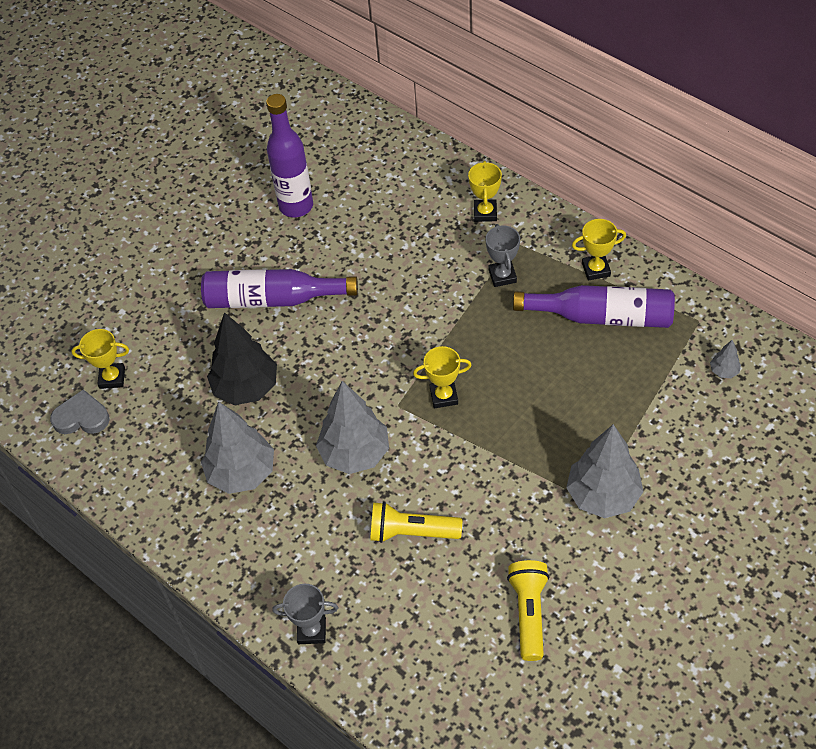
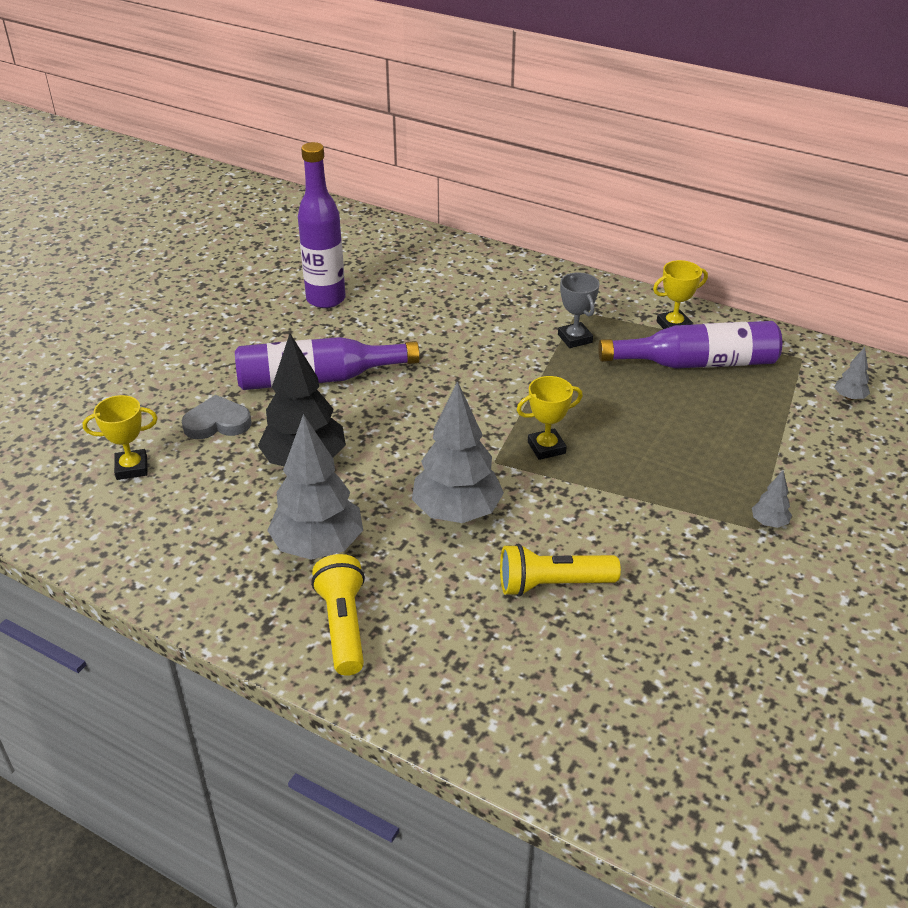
camera: 15 degrees left, 15 degrees down
(81, 417) = (96, 510): grey heart -> grey heart (217, 423)
(311, 631) = (454, 710): grey trophy -> none
(485, 213) = (537, 290): yellow trophy -> none
(529, 613) = (731, 654): yellow flashlight -> yellow flashlight (343, 626)
(603, 496) = (769, 523): grey tree -> grey tree, size x0.43

